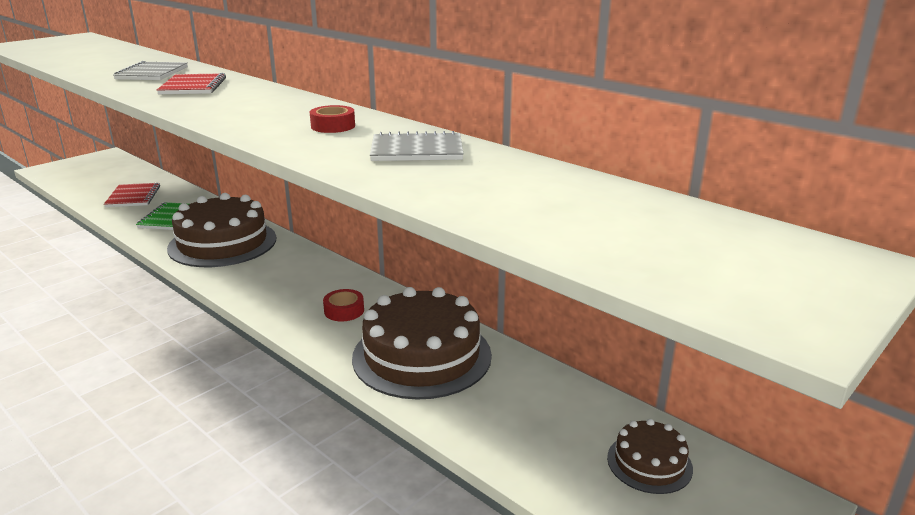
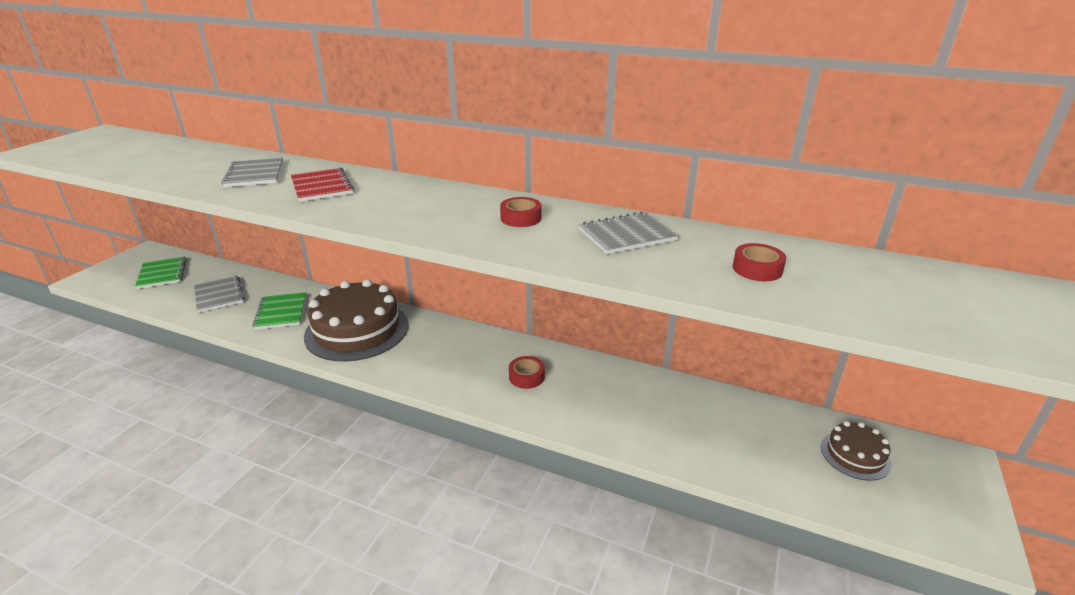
camera: 20 degrees left, 5 degrees up
(103, 174) = (162, 274): none -> green notebook
(133, 197) = (219, 295): red notebook -> grey notebook
(422, 356) = (625, 405): brown cake -> none
(512, 192) = (757, 269): none -> red tape

